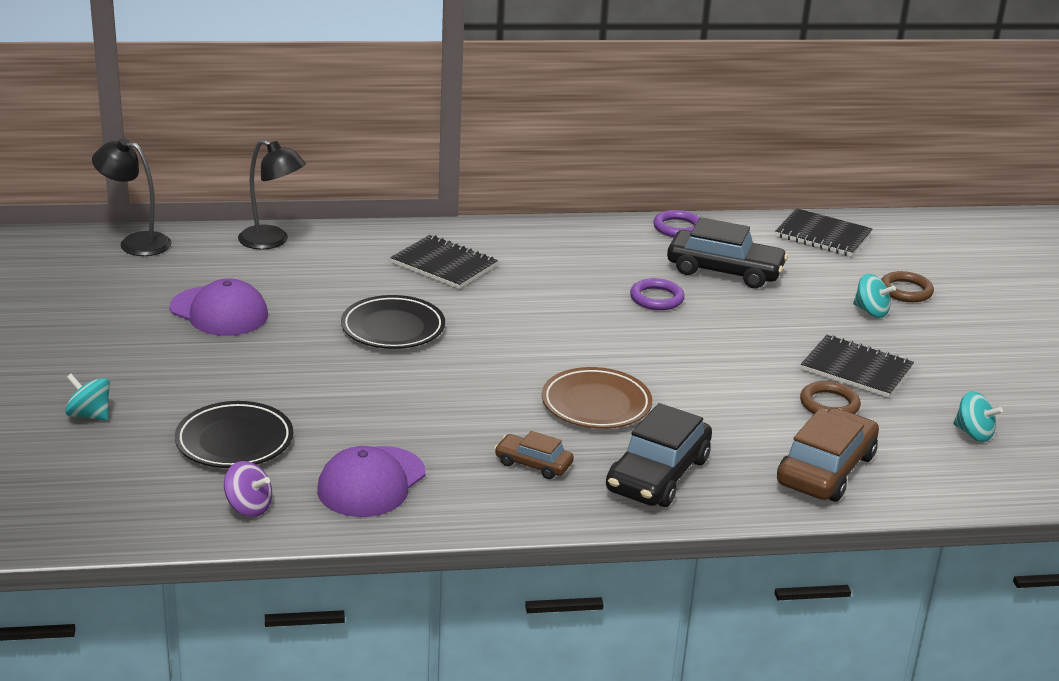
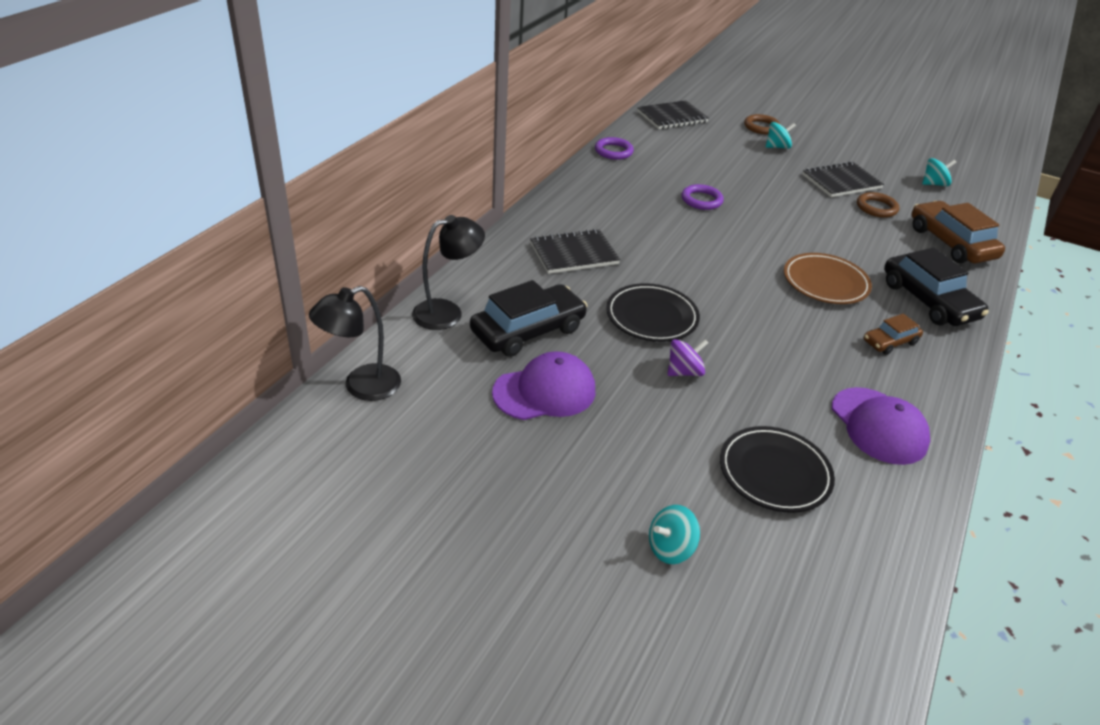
camera: 55 degrees left, 10 degrees up
(248, 507) = (885, 508): purple spinning top -> purple spinning top (684, 372)
(724, 271) = (686, 163): black car -> black car (528, 330)

